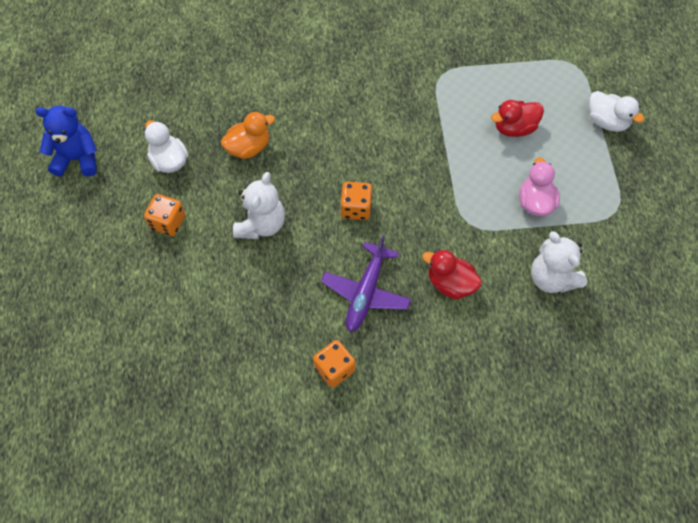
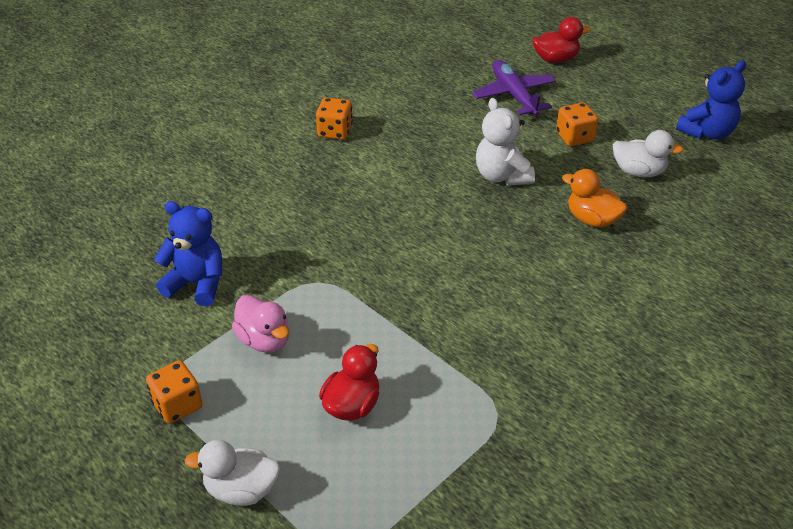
camera: 140 degrees right, 20 degrees down
(249, 148) = (592, 219): orange duck -> orange duck turned 105 degrees clockwise
(356, 208) = (437, 232): orange dice -> orange dice (177, 405)
(366, 292) = (361, 183): purple plane -> purple plane (514, 95)
(450, 284) = (292, 227): red duck -> red duck (556, 59)
(552, 278) = (197, 284): white teddy bear -> blue teddy bear

